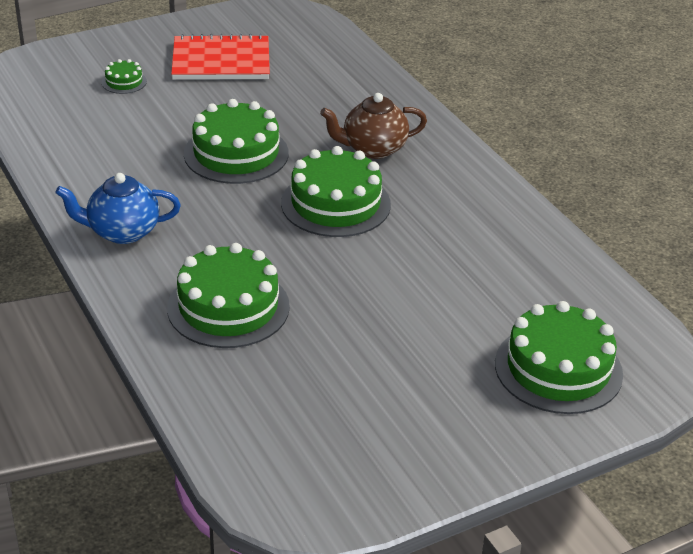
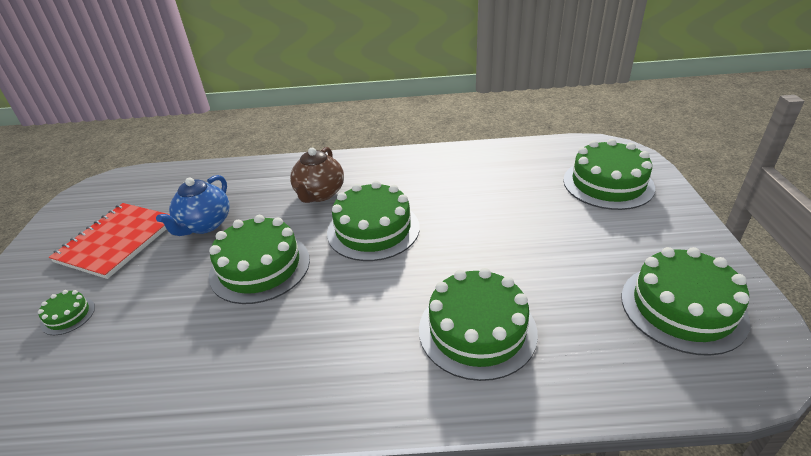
camera: 60 degrees left, 0 degrees up
(122, 232) = (316, 383): blue teapot -> blue teapot (205, 225)
(340, 446) = (682, 308): none -> green cake

